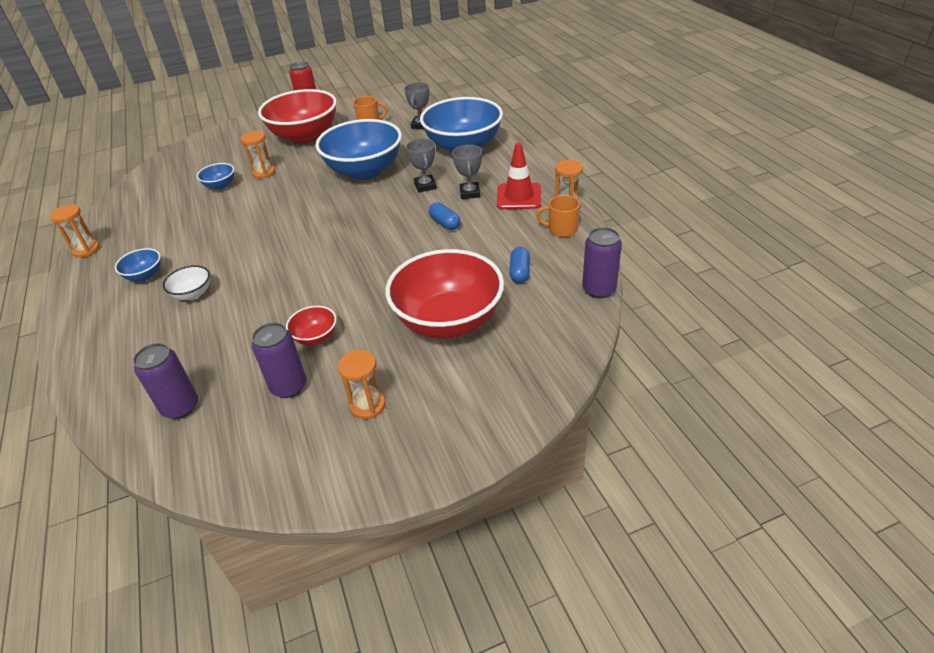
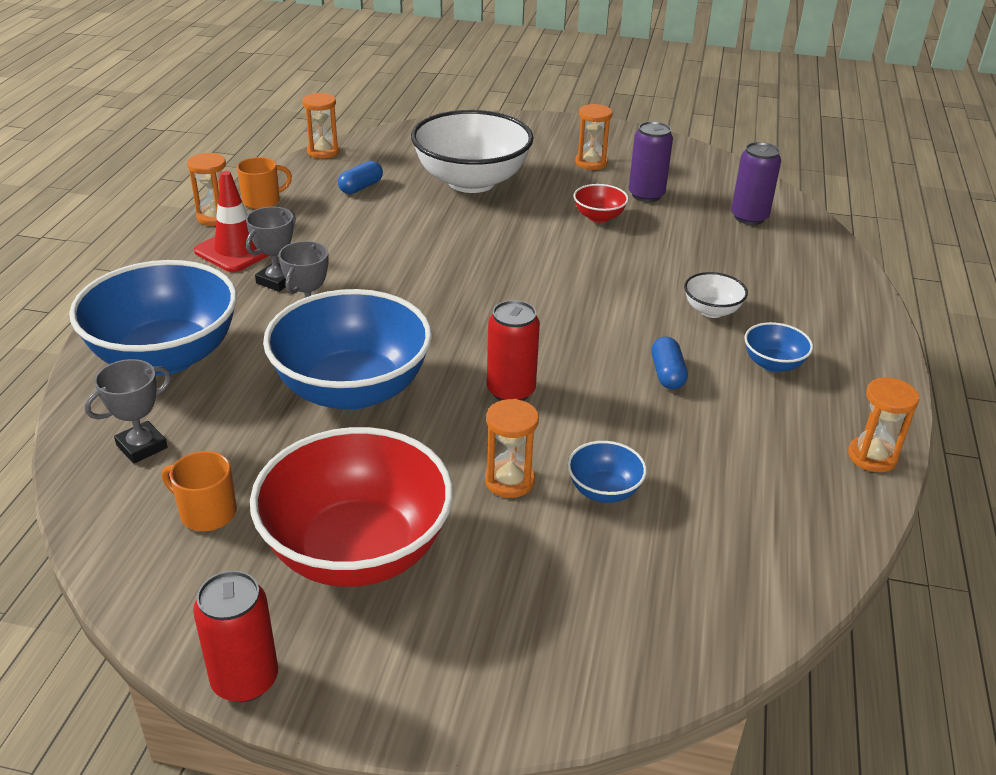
camera: 150 degrees left, 5 degrees down
(289, 201) = (511, 391): none -> red can
(445, 223) = (358, 259): blue capsule -> blue capsule (667, 374)
(448, 321) = (471, 182): red bowl -> white bowl
(561, 229) = (262, 201): orange mug -> orange mug turned 75 degrees counterclockwise
(599, 289) = (323, 152): purple can -> orange hourglass

